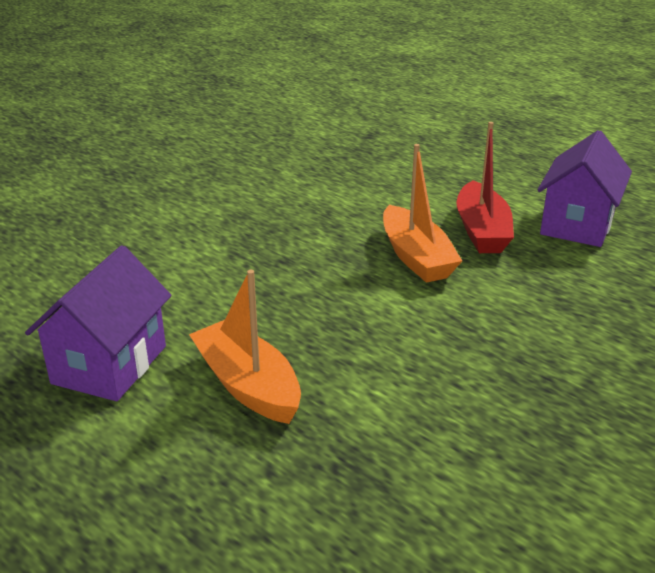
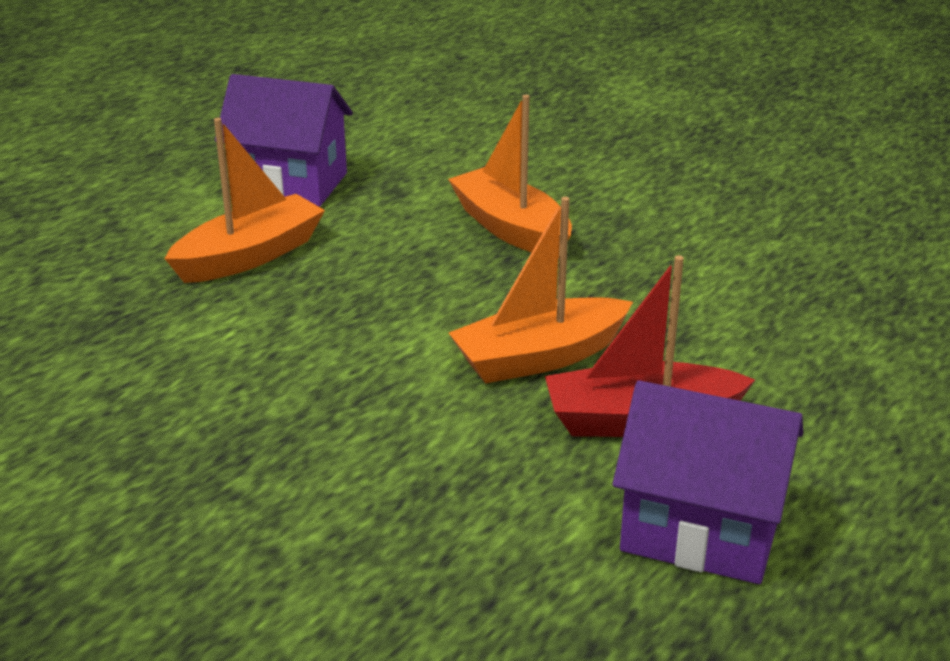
camera: 85 degrees right, 0 degrees up
(238, 257) = (511, 228): none -> orange boat

